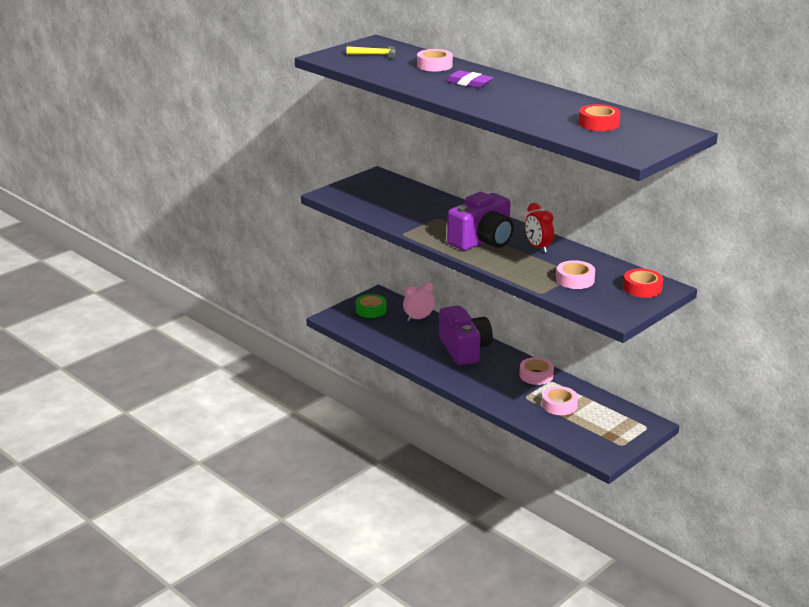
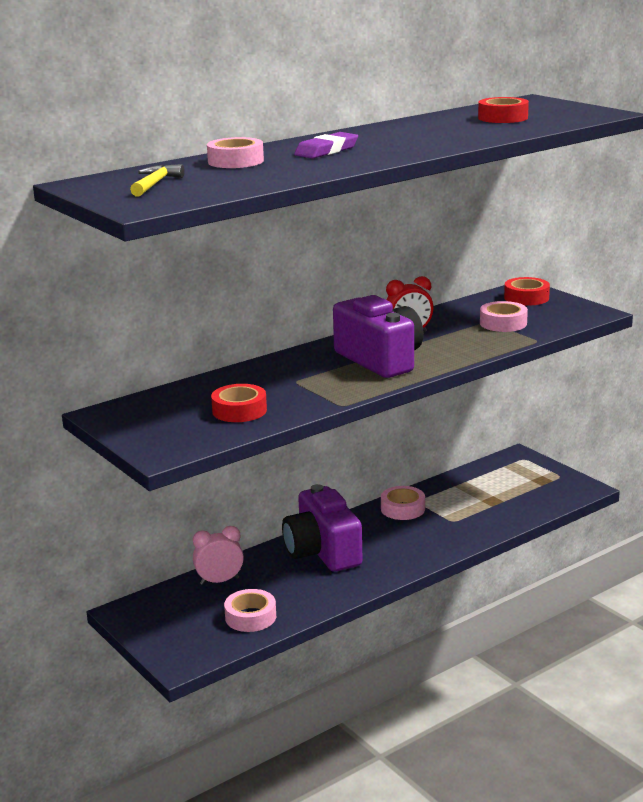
camera: 80 degrees left, 5 degrees down
(371, 310) = (173, 621): green tape -> none
(388, 207) = (239, 410): none -> red tape
(418, 318) = (219, 581): pink clock -> pink clock turned 90 degrees clockwise
(464, 349) = (322, 552): purple camera -> purple camera turned 105 degrees counterclockwise
(559, 405) = (474, 501): pink tape -> pink tape (250, 617)

